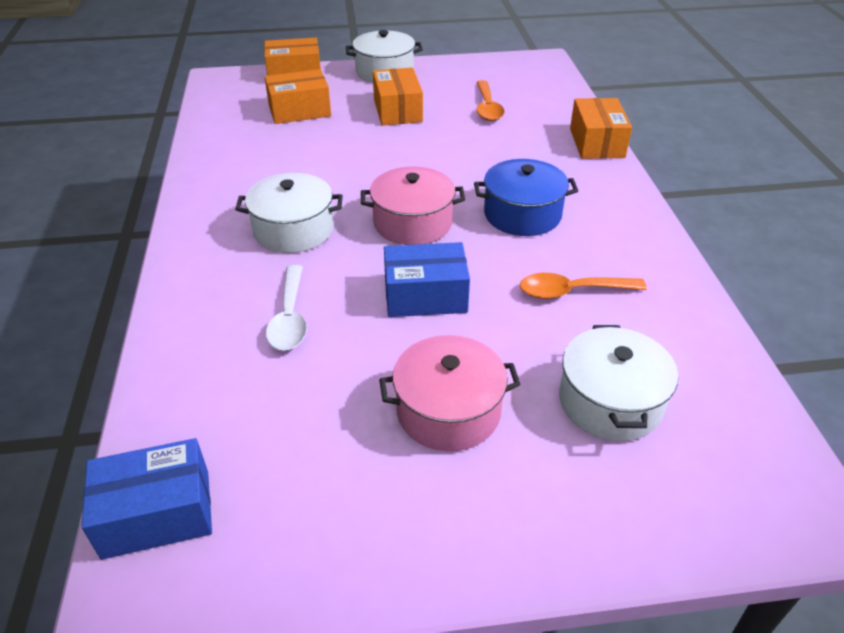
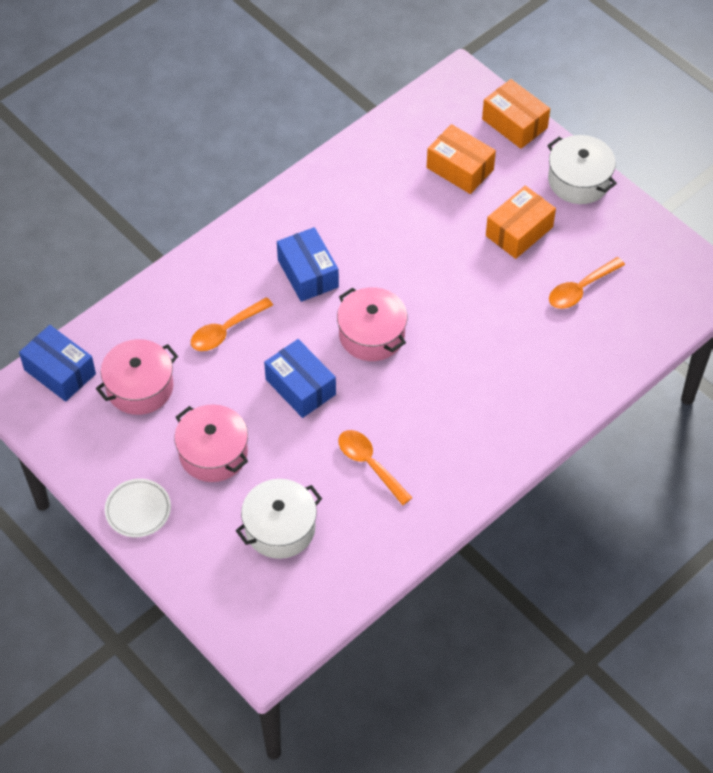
camera: 55 degrees right, 15 degrees up
(279, 434) = (140, 387): none -> pink pot
(290, 317) = (226, 330): white spoon -> orange spoon
(293, 230) = (308, 273): white pot -> blue box
(474, 541) = (138, 510): none -> white plate
(522, 214) = (437, 393): blue pot -> none
(596, 143) = (587, 393): orange box -> none

